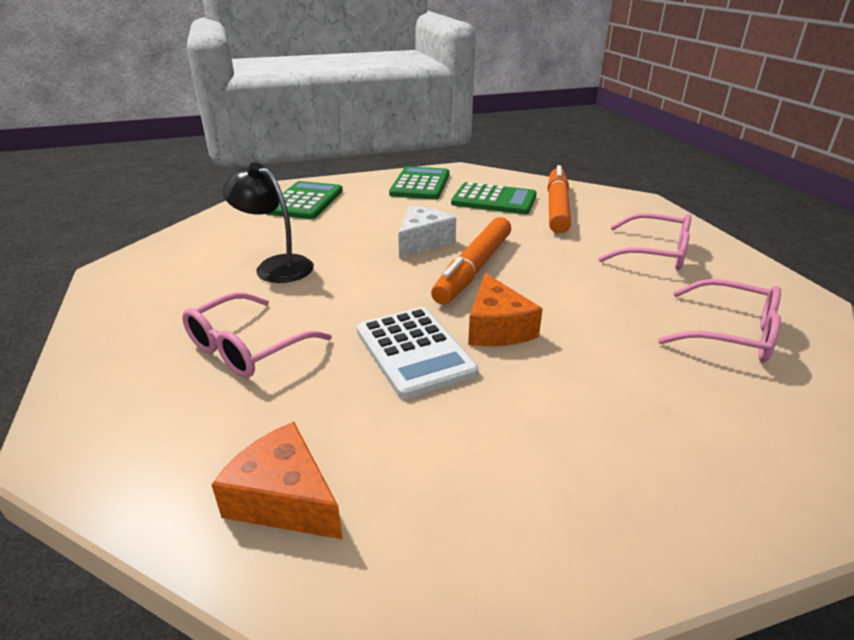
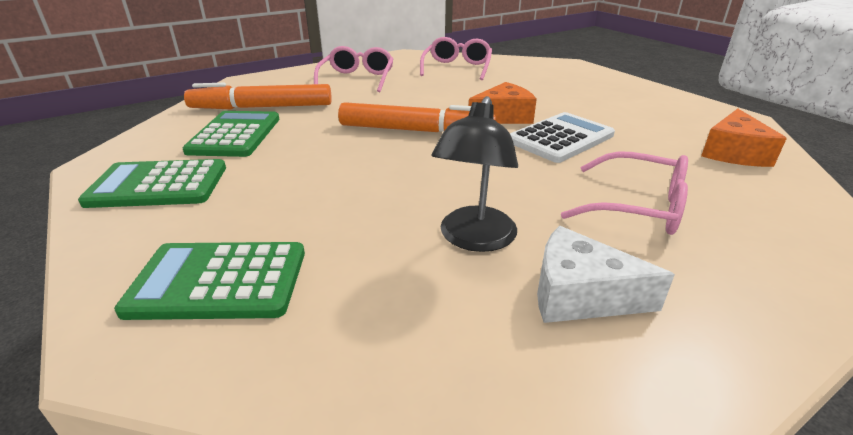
camera: 105 degrees left, 0 degrees up
(423, 242) = (364, 159): white cheese -> white cheese (580, 295)

